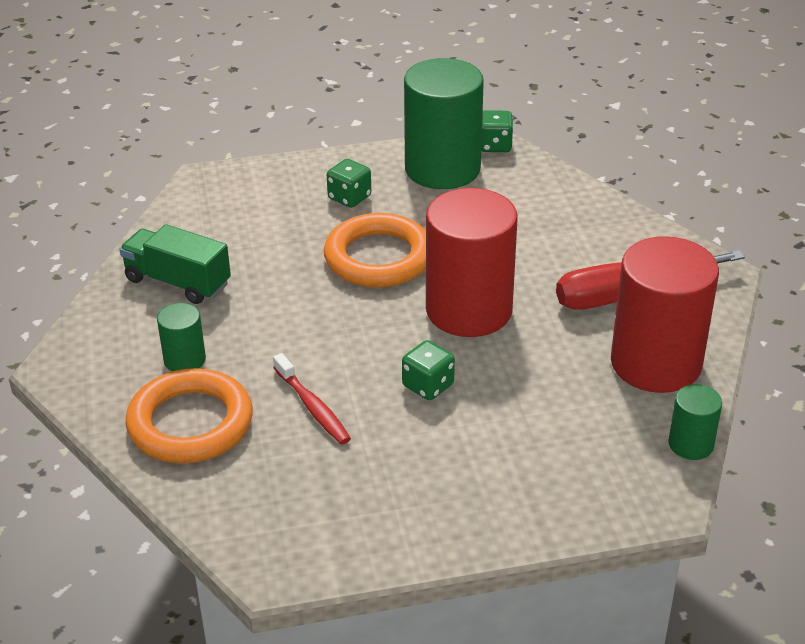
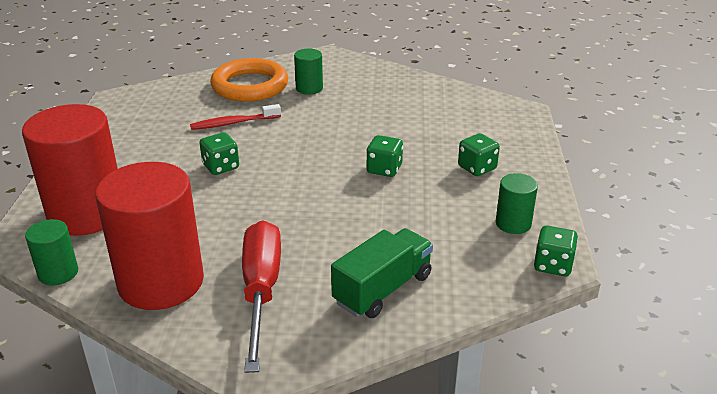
camera: 105 degrees right, 5 degrees down
(178, 282) = (392, 92): green truck -> green truck (383, 289)
(378, 258) = (384, 169): orange ring -> green dice
(442, 169) = (513, 223): green cylinder -> green cylinder, size x0.46
(469, 310) = (293, 199): red cylinder -> red cylinder (87, 213)

